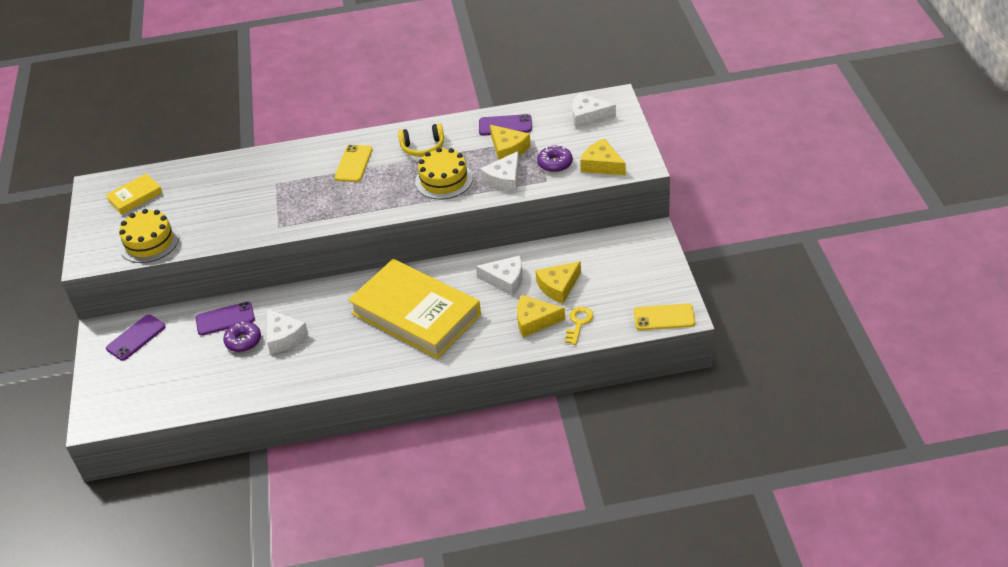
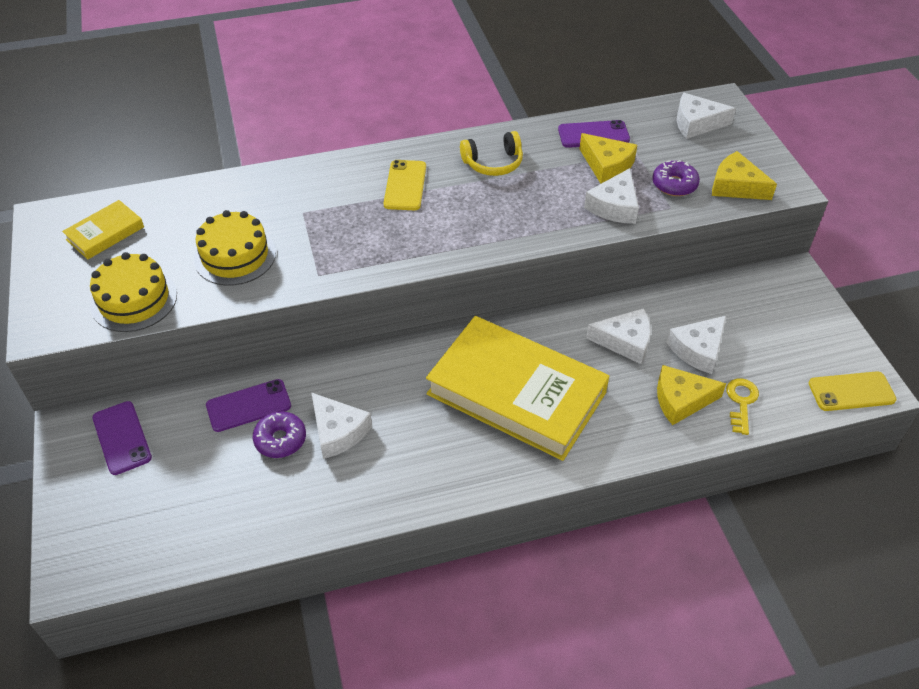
camera: 10 degrees left, 5 degrees up
(136, 337) = (122, 438): purple phone -> purple phone turned 60 degrees counterclockwise
(444, 180) = (533, 207): yellow cake -> yellow cake (235, 256)
(558, 286) = (698, 350): yellow cheese -> white cheese

